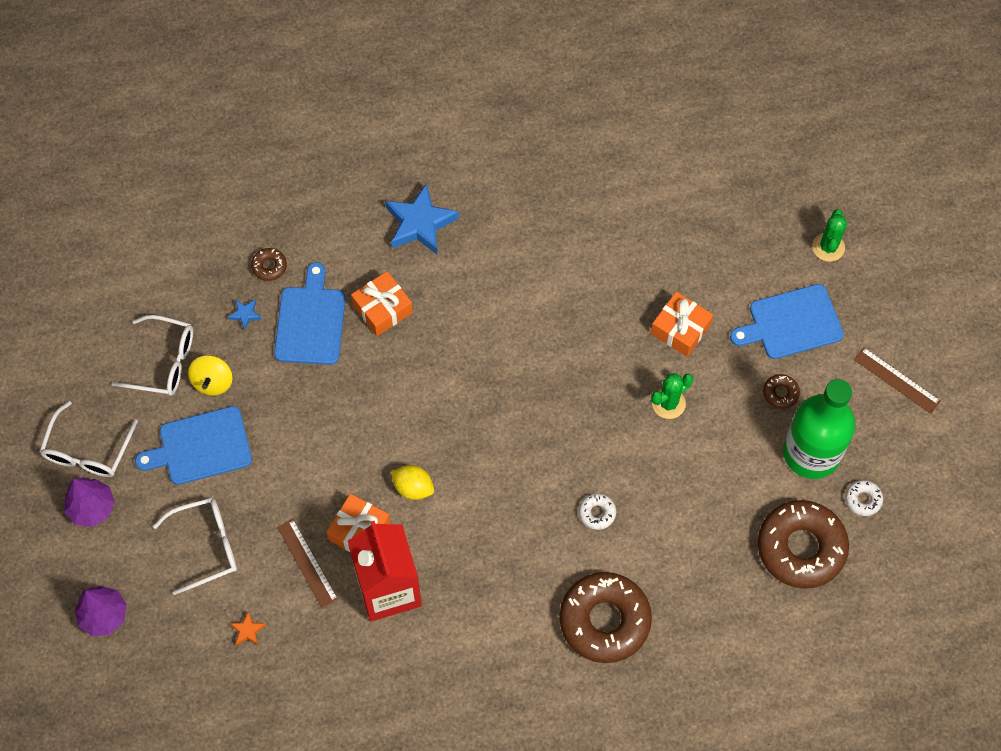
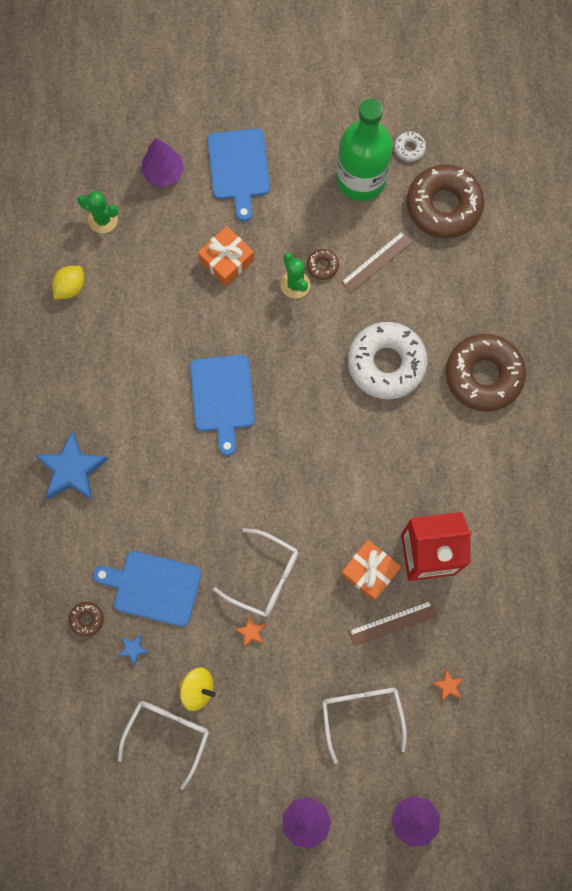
camera: 80 degrees left, 10 degrees up
(87, 451) = (247, 820): white glasses -> white glasses (265, 577)
(200, 447) = (262, 708): blue cutting board -> blue cutting board (223, 397)
(278, 423) = (251, 632): none -> orange star
(382, 309) = (153, 518): orange gift -> none
(413, 487) = (336, 517): yellow lemon -> yellow lemon (70, 287)
(597, 513) = (386, 363): white donut -> white donut, size x2.39
(766, 249) = (163, 173): none -> purple tree
(780, 393) = (302, 191): brown donut -> brown donut (322, 266)
(828, 247) = (172, 122): green cactus -> green cactus (103, 219)
(896, 380) = (308, 98): brown ruler -> brown ruler (376, 262)

